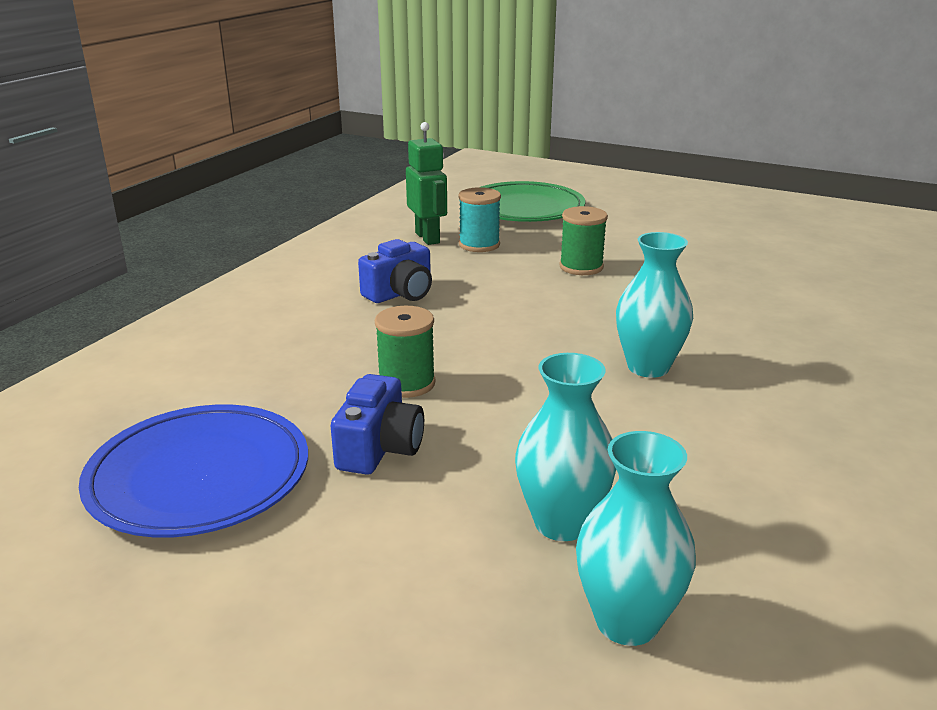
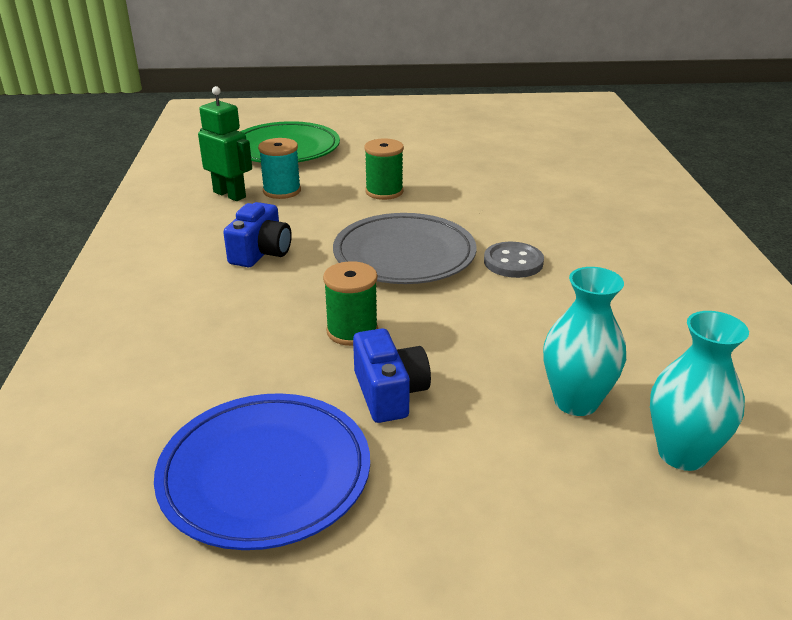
camera: 30 degrees left, 5 degrees up
(536, 329) = (404, 254): none -> grey plate
(648, 367) = (513, 262): turquoise vase -> grey button

